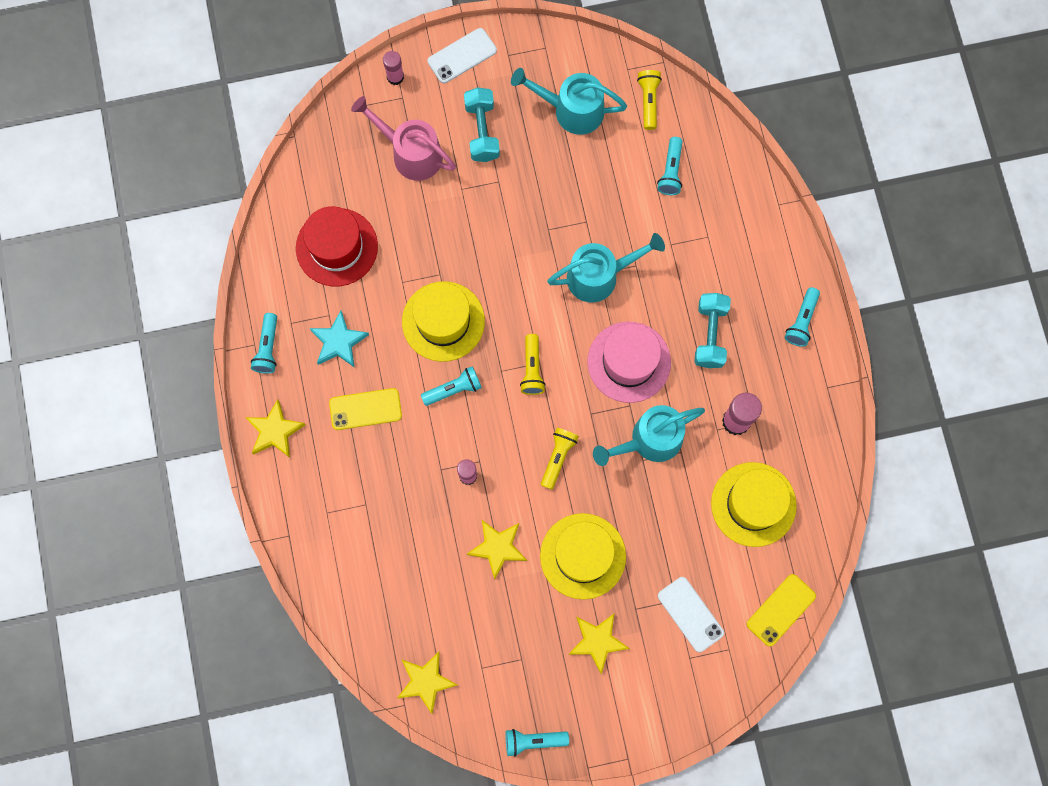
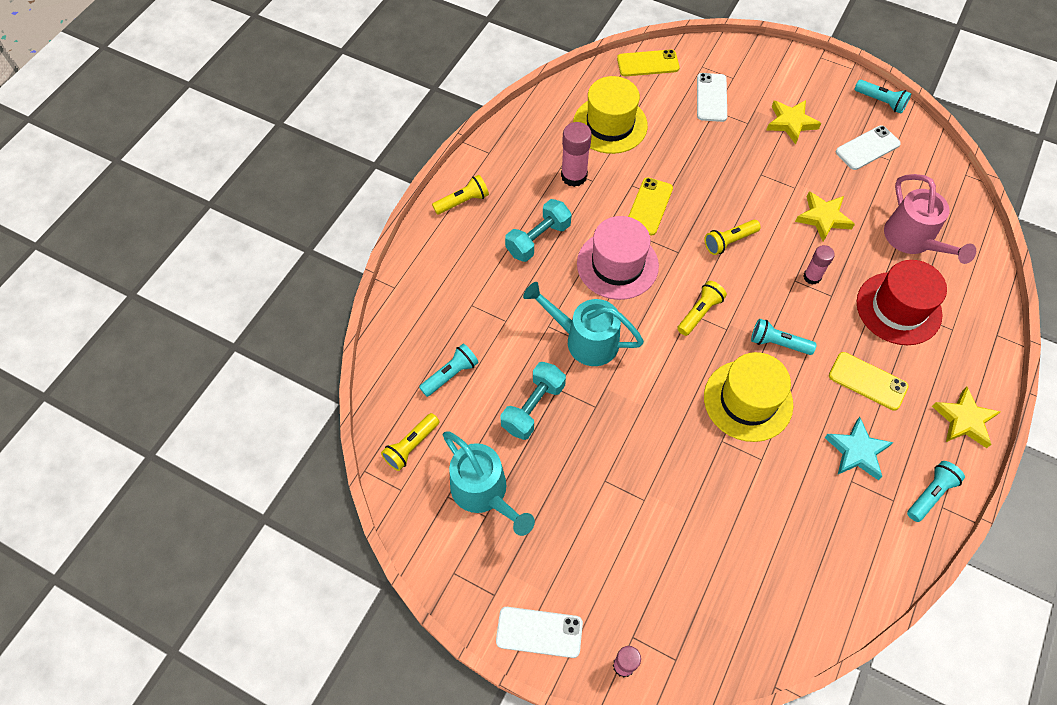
camera: 140 degrees left, 15 degrees down
(337, 247) = (803, 537): red hat -> red hat (898, 308)
(410, 153) = (667, 572): pink watering can -> pink watering can (913, 240)
(426, 681) = (939, 177): yellow star -> none
(482, 131) = (582, 539): turquoise dumbbell -> turquoise dumbbell (533, 407)
(509, 666) = (867, 148): none -> white phone
(583, 556) = (761, 173): yellow hat -> none
(649, 441) = (649, 206): turquoise watering can -> yellow phone
(801, 321) = (463, 201): turquoise flashlight -> yellow flashlight

